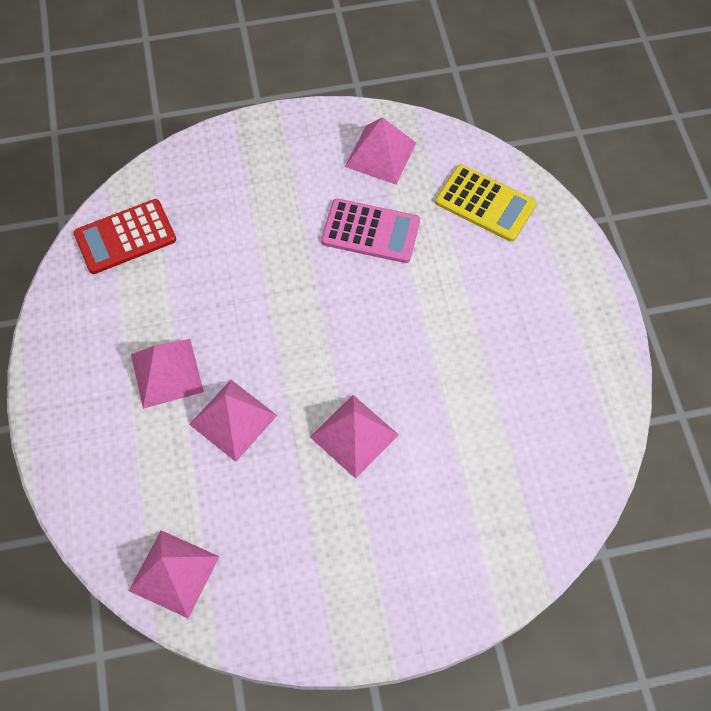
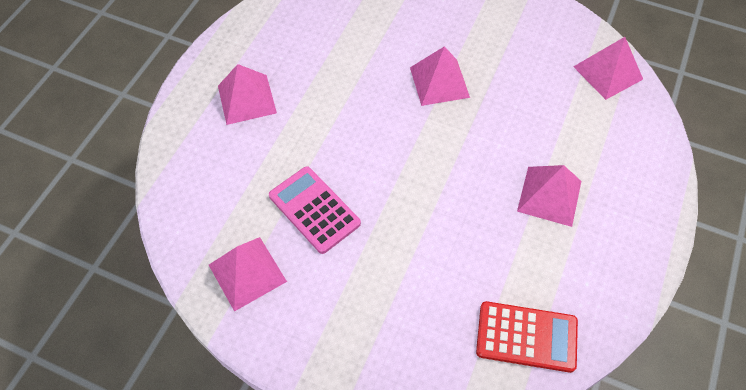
camera: 145 degrees left, 5 degrees down
(233, 419) = (517, 136): pink pyramid -> pink pyramid (246, 99)
(485, 203) = (208, 177): yellow calculator -> none

